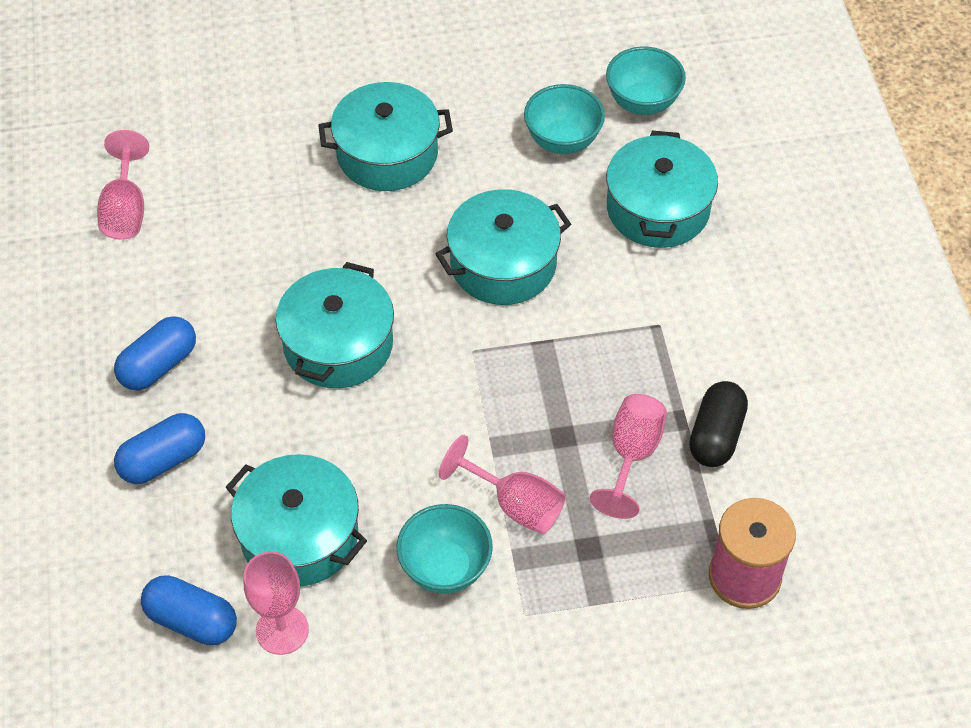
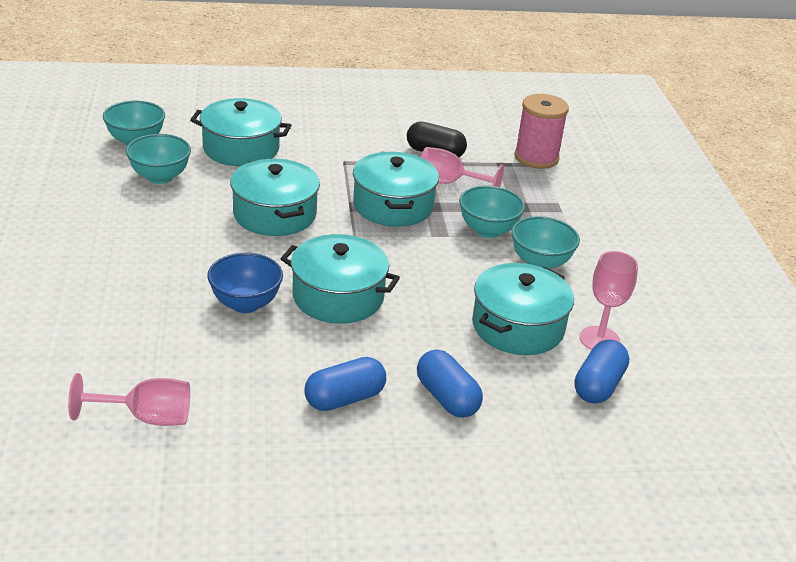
camera: 90 degrees left, 20 degrees down
(158, 365) = (344, 399): blue capsule -> blue capsule turned 75 degrees counterclockwise
(313, 260) = (245, 304): none -> blue bowl
(387, 154) = (138, 257): turquoise pot -> turquoise pot (393, 206)
(514, 504) = (488, 230): pink goblet -> turquoise bowl

